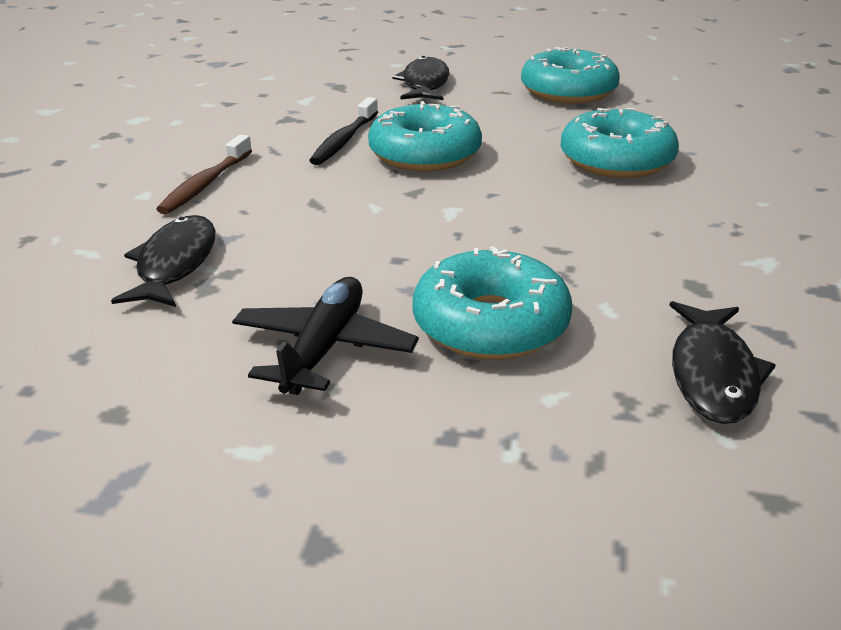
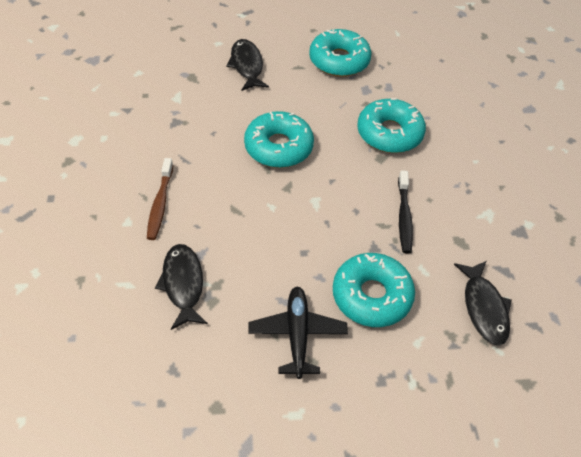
camera: 20 degrees left, 20 degrees up
(344, 140) = (223, 141): black toothbrush -> black toothbrush (404, 217)

